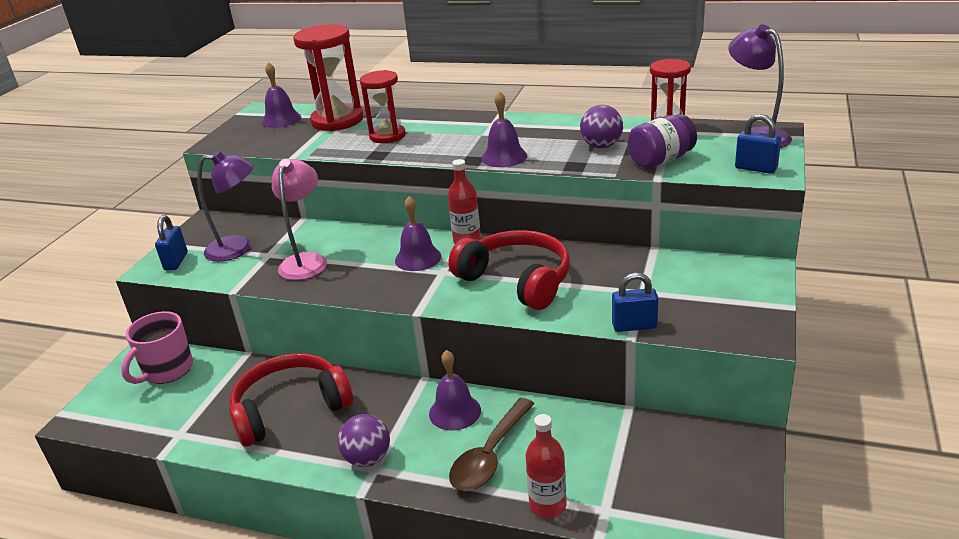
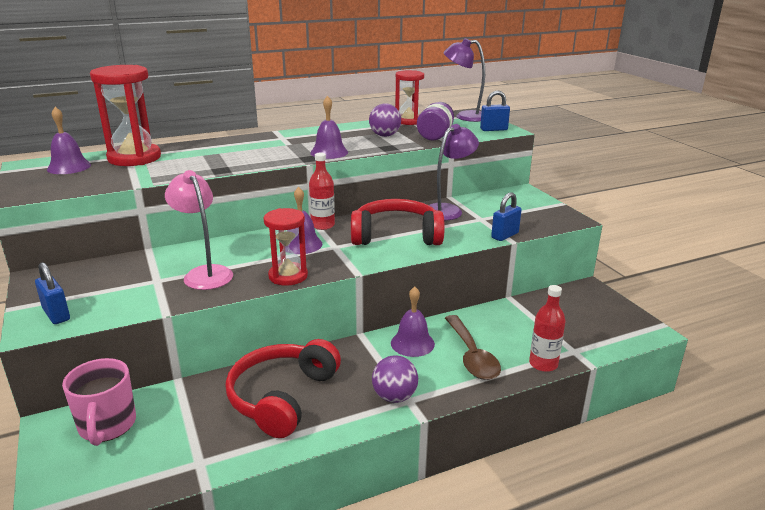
camera: 45 degrees left, 5 degrees down
(238, 248) = (115, 285): purple lamp -> purple lamp (448, 210)
(387, 136) = (205, 158): red hourglass -> red hourglass (288, 276)

